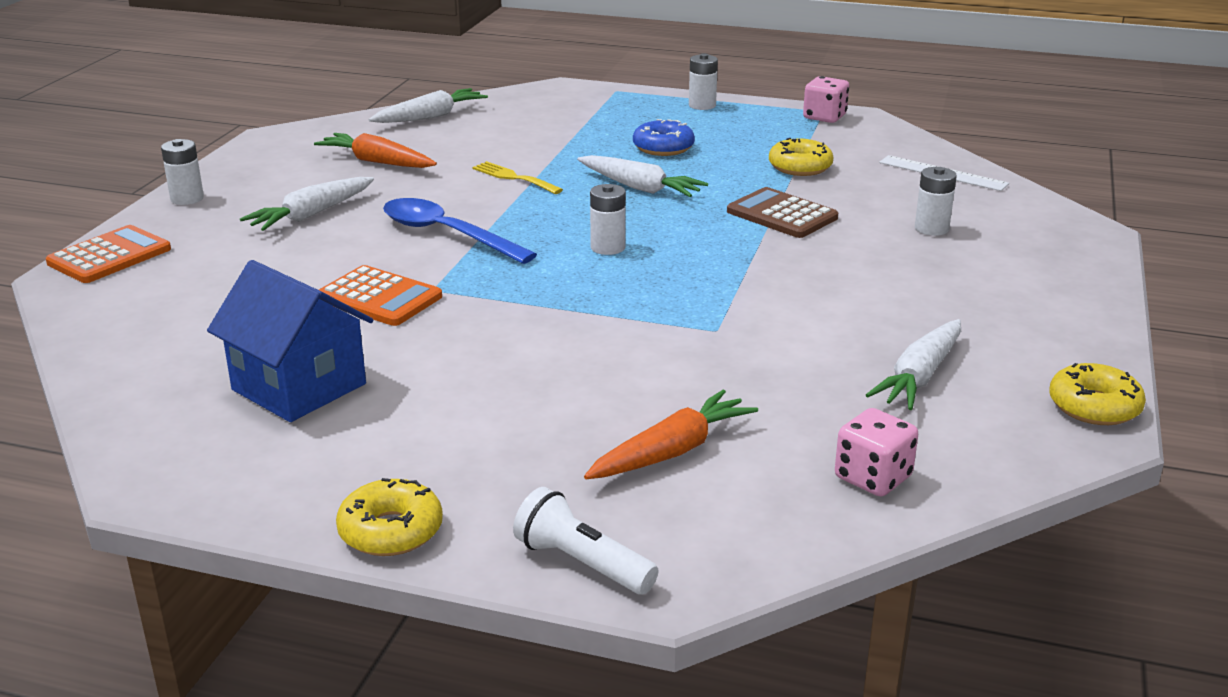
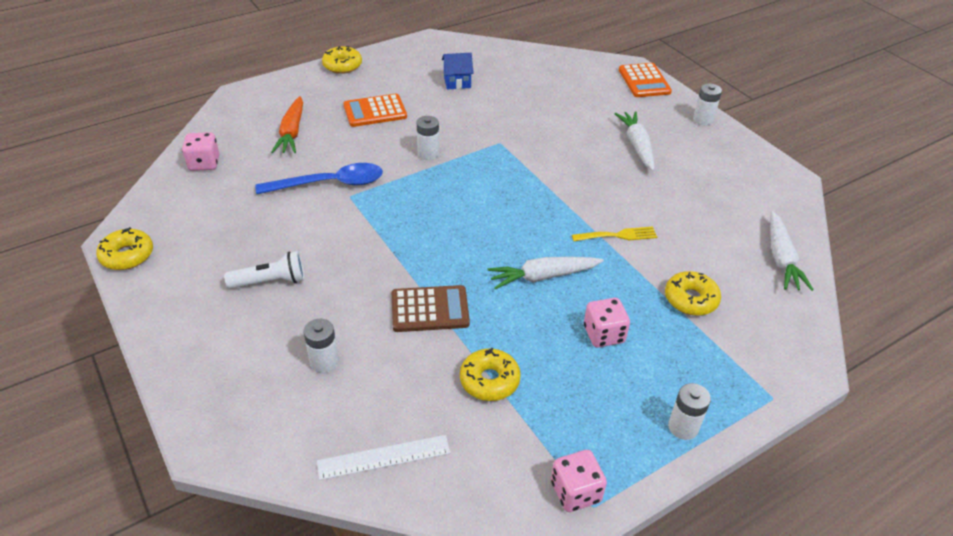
camera: 130 degrees right, 15 degrees up
(299, 387) = (457, 82): blue house -> blue house, size x0.57
(377, 162) = (702, 198): orange carrot -> none
(379, 298) = (510, 126): orange calculator -> orange calculator (375, 111)
(447, 234) = (559, 173): blue spoon -> blue spoon (330, 184)
(555, 132) = (690, 299): none -> yellow donut
(582, 563) = (272, 87): white flashlight -> white flashlight (271, 281)
(607, 247) = (476, 215): white battery -> white battery (428, 153)
(663, 148) = (603, 334): blue donut -> pink dice
(920, 376) = (226, 225): white carrot -> none

